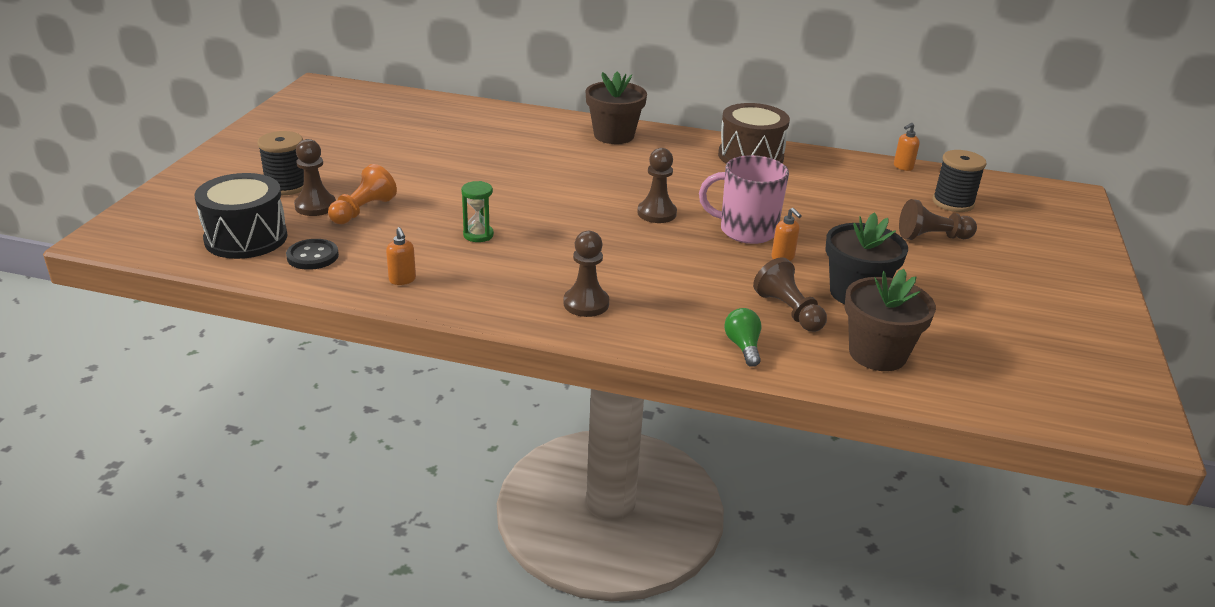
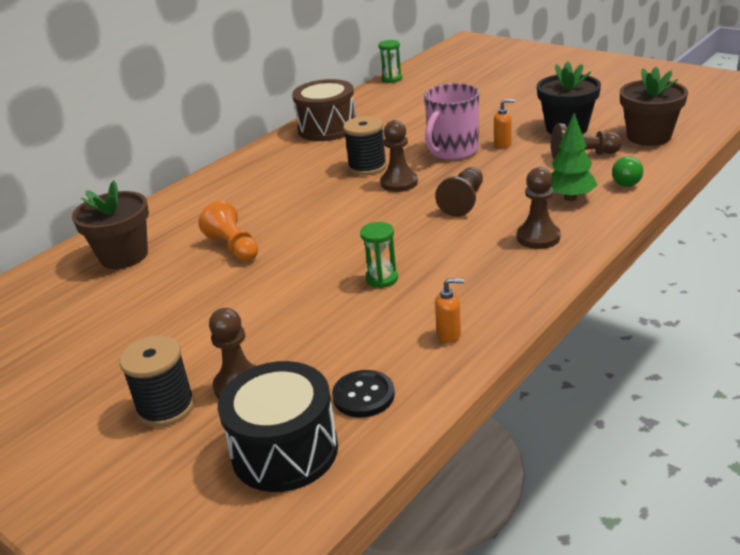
camera: 60 degrees left, 0 degrees up
(363, 210) = (276, 349): orange pawn -> orange pawn (233, 247)
(614, 135) = (231, 180): brown flower pot -> brown flower pot (124, 256)
(680, 313) = (570, 198): none -> green tree
(743, 346) = (626, 181): green light bulb -> green light bulb turned 90 degrees counterclockwise
(903, 167) = (391, 79): orange soap dispenser -> green hourglass
(932, 237) = (501, 90): brown pawn -> brown pawn (463, 202)
(953, 203) = (456, 74): black spool -> black spool (367, 167)

